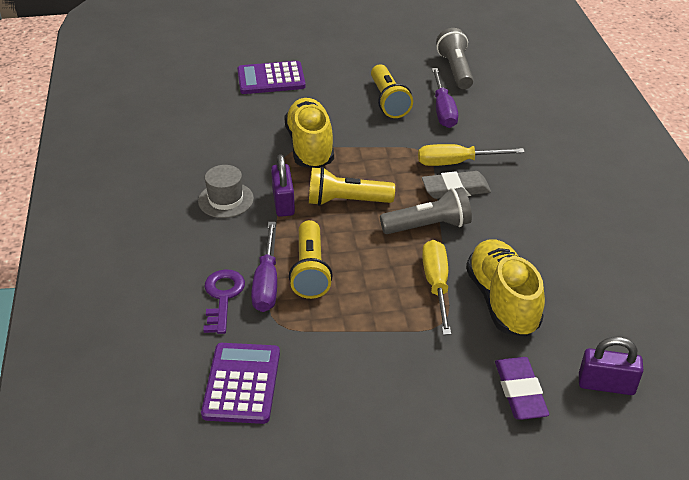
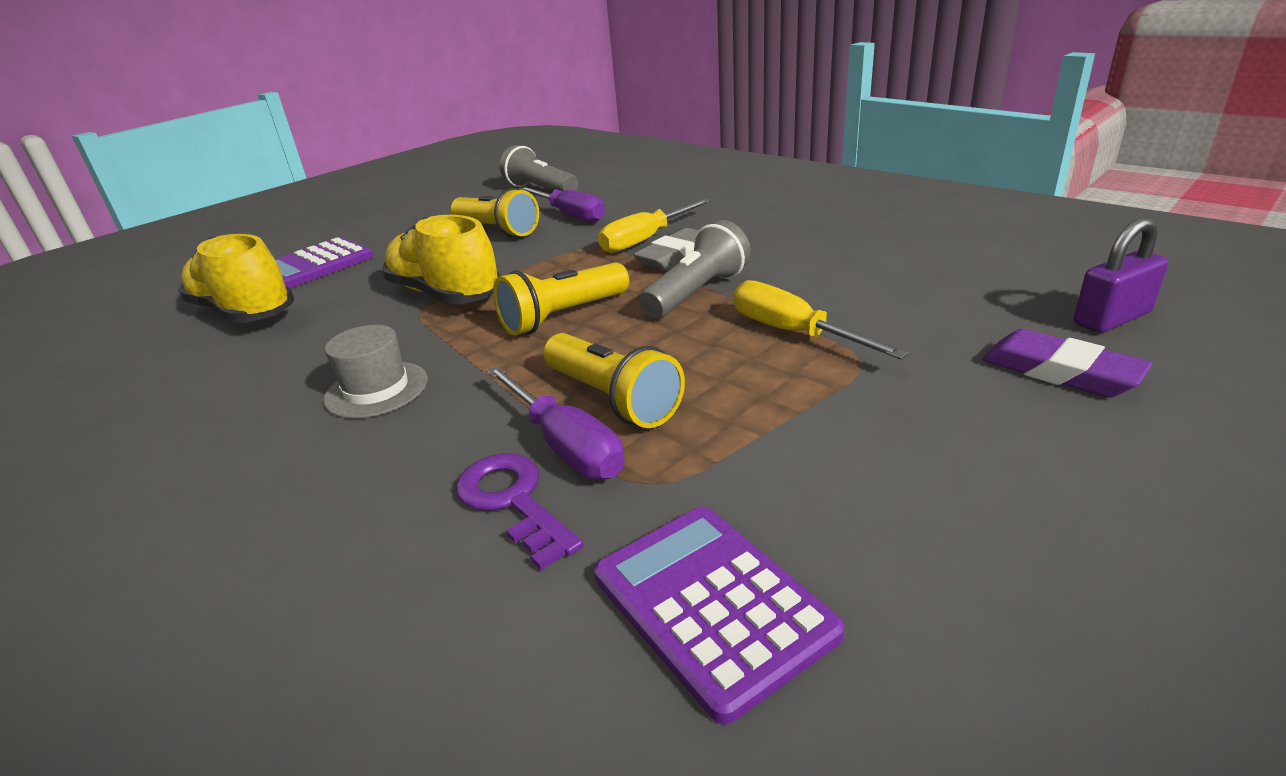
camera: 35 degrees left, 10 degrees down
(283, 203) = (475, 354): purple padlock -> none
(502, 301) = (884, 310): yellow shoe -> yellow shoe (244, 313)

